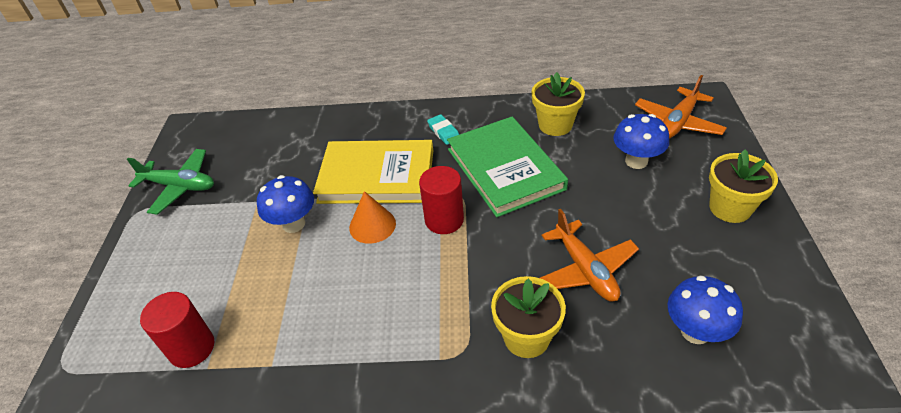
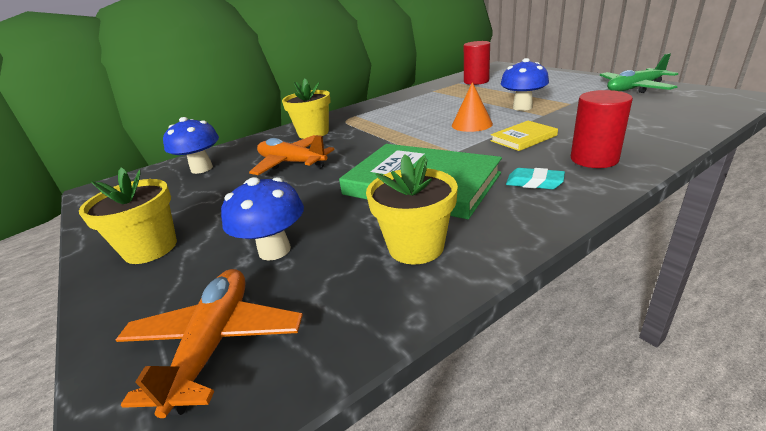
camera: 145 degrees right, 15 degrees down
(377, 176) = (523, 138): yellow book -> yellow book, size x0.47
(444, 220) = (426, 143): red cylinder -> red cylinder (594, 159)

